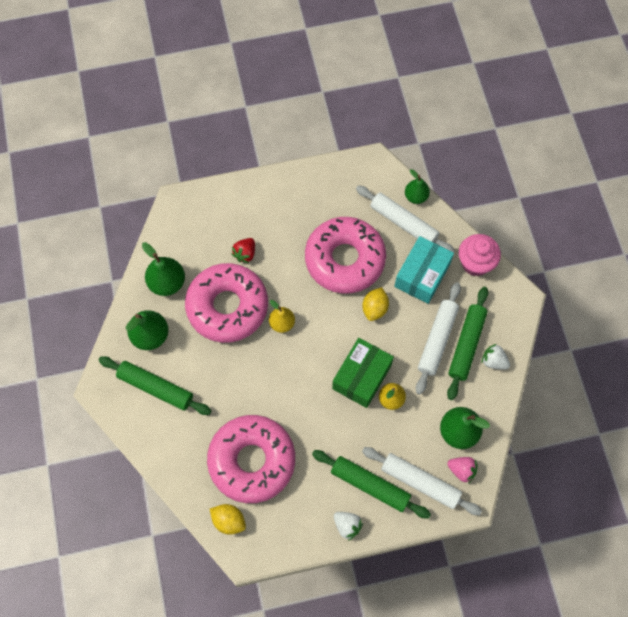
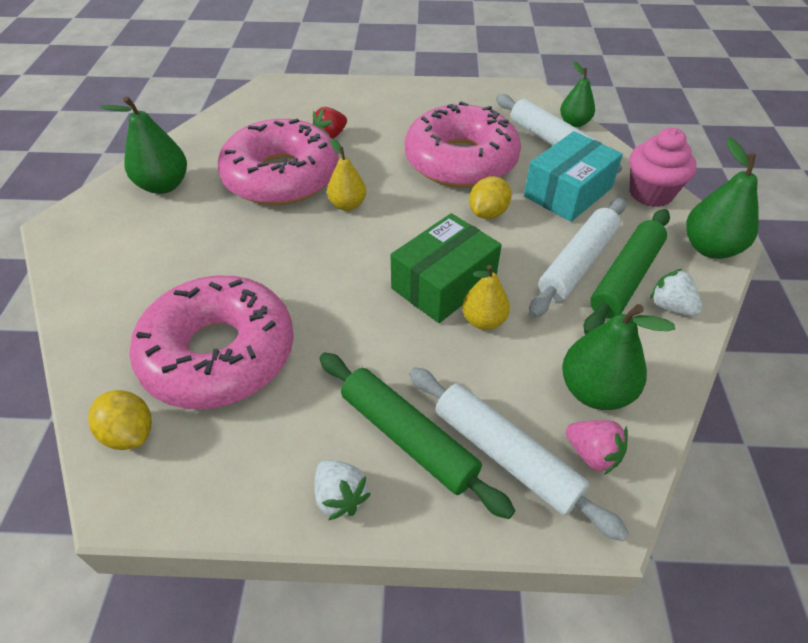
camera: 15 degrees right, 20 degrees down
(155, 388) = (132, 237): green rolling pin -> none
(167, 283) = (218, 143): green pear -> green pear (710, 248)

